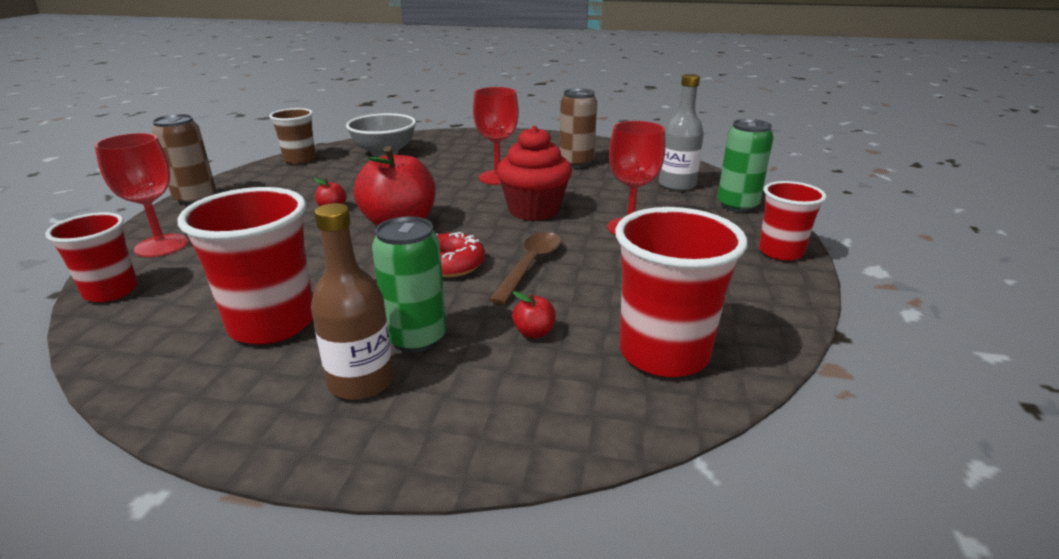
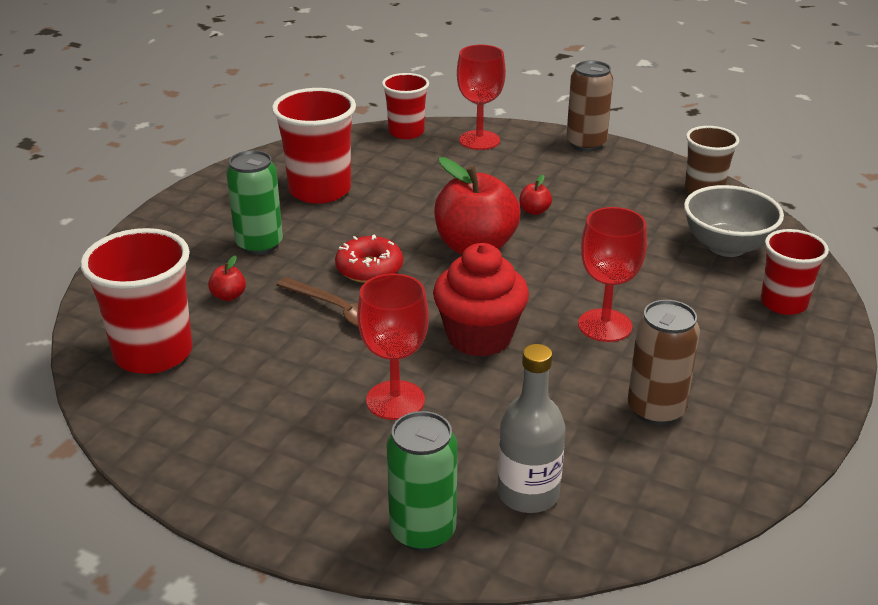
camera: 105 degrees right, 5 degrees up
(361, 381) = (223, 222): brown bottle -> none
(780, 252) = (266, 509): red cup -> red cup (783, 303)

